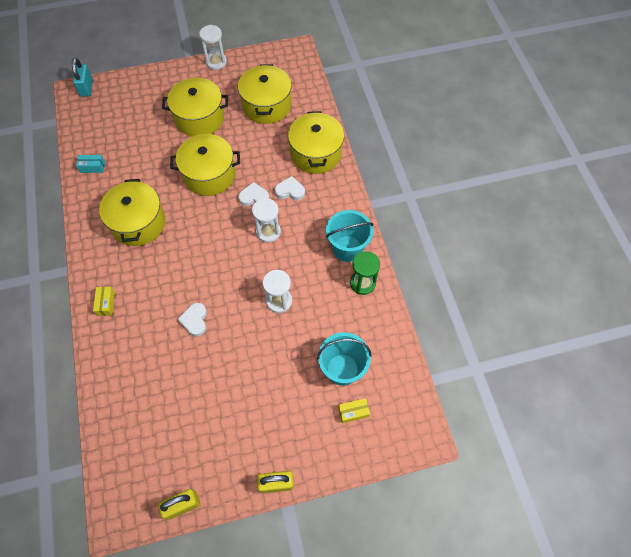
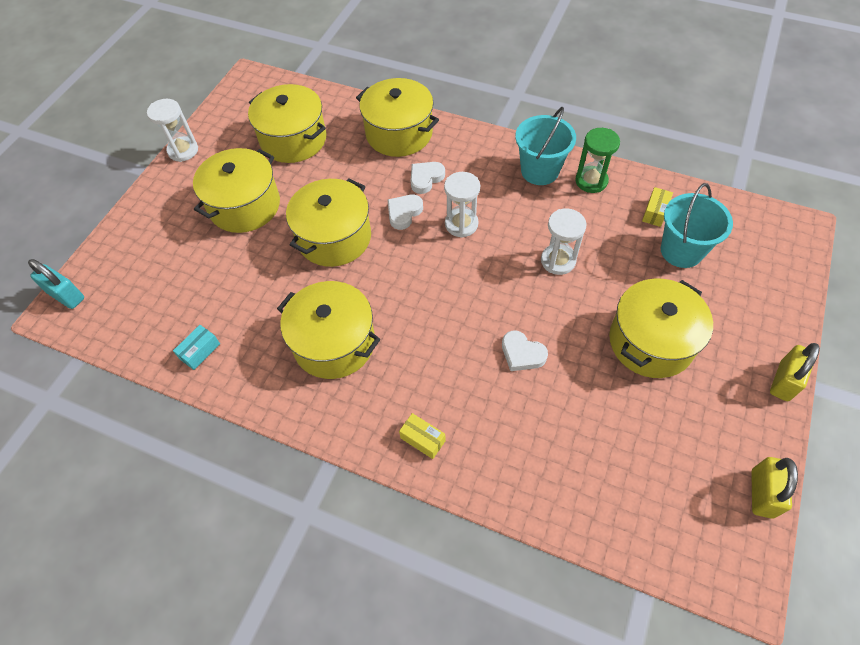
camera: 50 degrees left, 5 degrees down
(253, 387) = (651, 341): none -> yellow pot
(353, 412) = (737, 268): yellow box -> yellow box (655, 212)

